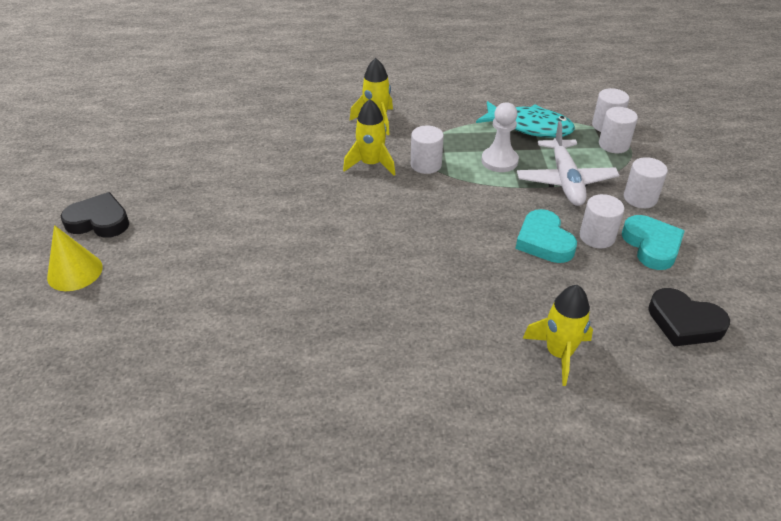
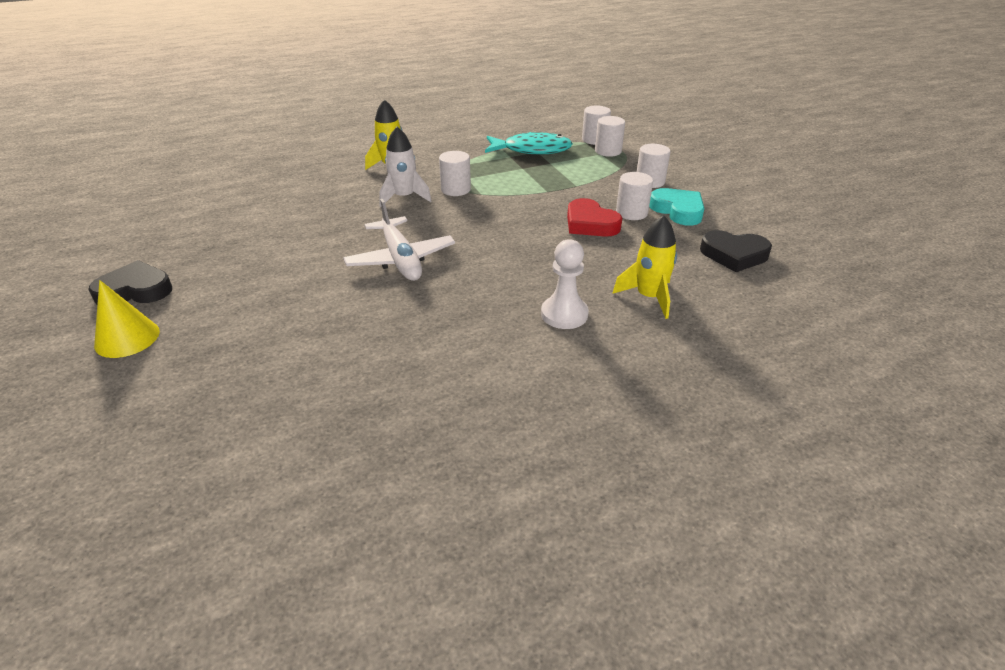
camera: 20 degrees left, 5 degrees down
(371, 164) = (404, 197): yellow rocket -> white rocket
(499, 161) = (519, 176): white pawn -> white pawn (564, 314)
(544, 241) = (590, 224): turquoise heart -> red heart
(565, 181) = (583, 180): white plane -> white plane (401, 259)

